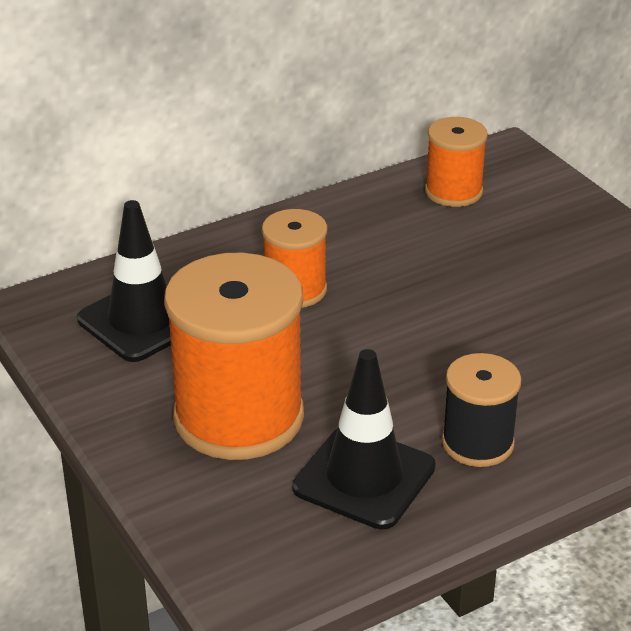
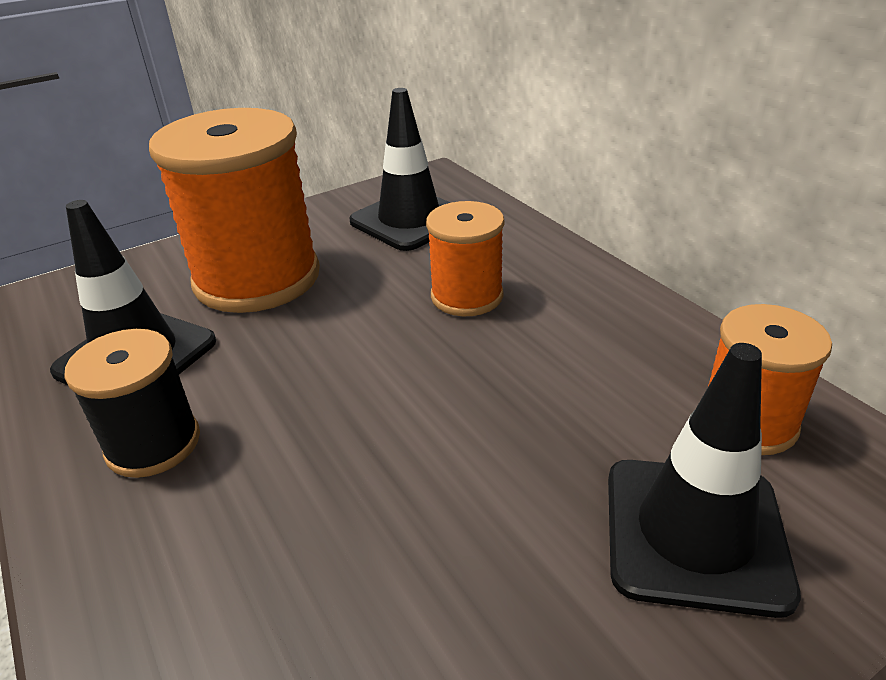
camera: 90 degrees right, 0 degrees up
(541, 224) = (694, 533): none -> black traffic cone

